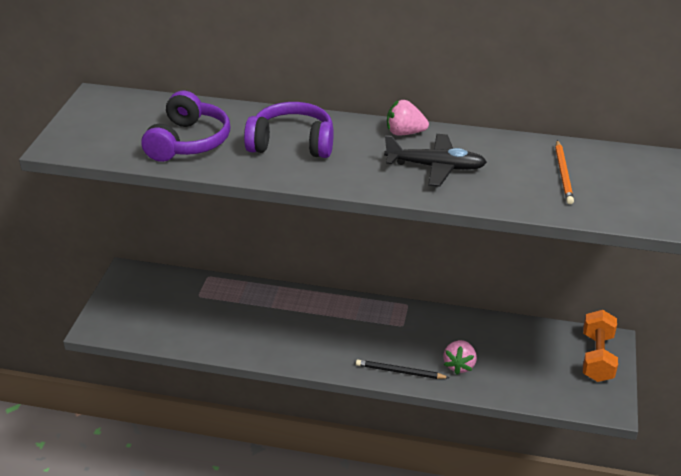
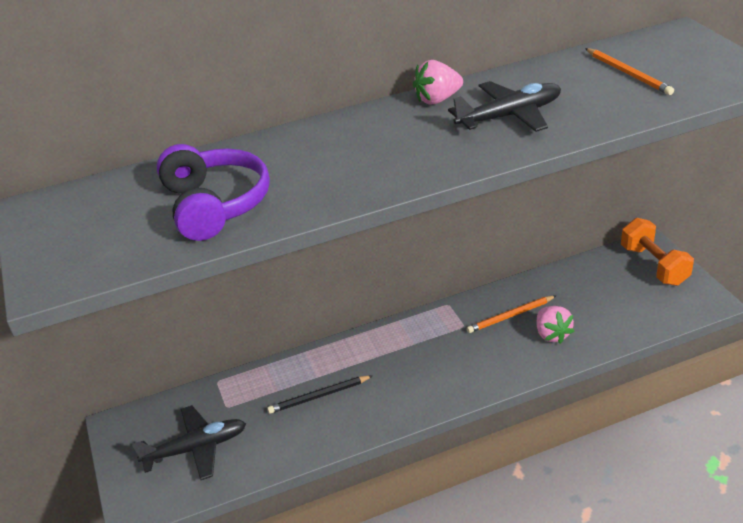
camera: 30 degrees left, 0 degrees up
(157, 312) = (196, 449): none -> black plane
(292, 143) = (336, 157): purple headphones -> none
(400, 372) = (507, 370): black pencil -> black pencil (319, 396)
(443, 336) = (510, 316): none -> orange pencil

